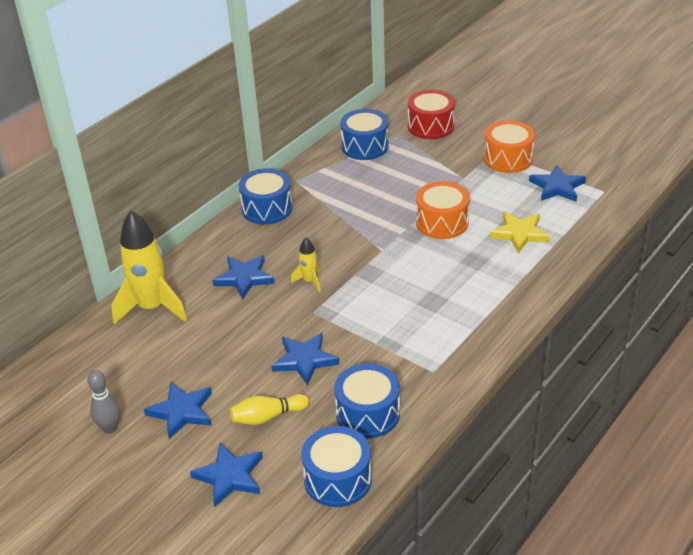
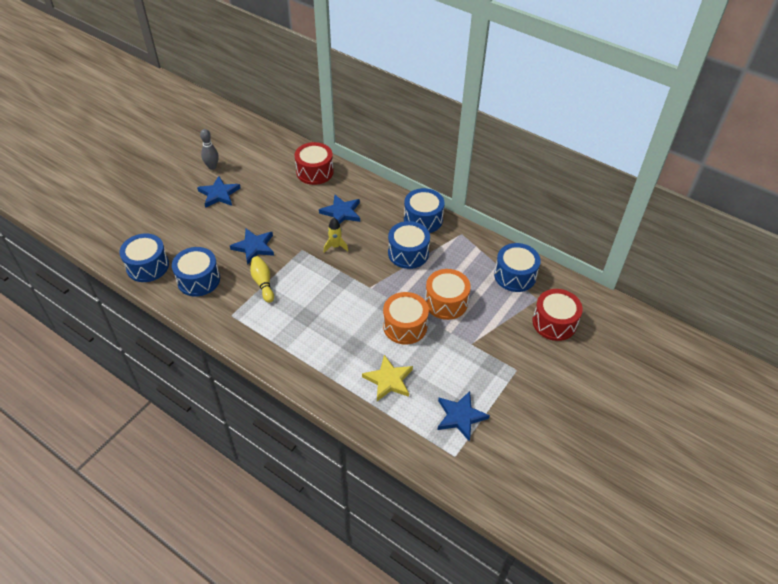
camera: 85 degrees right, 10 degrees up
(152, 308) = (315, 172): yellow rocket -> red drum
(230, 476) = (163, 218): blue star -> none
(268, 417) = (206, 232): yellow bowling pin -> yellow bowling pin (263, 283)
(326, 220) = (408, 253): none -> blue drum
(508, 159) = (505, 380): orange drum -> orange drum (446, 302)

